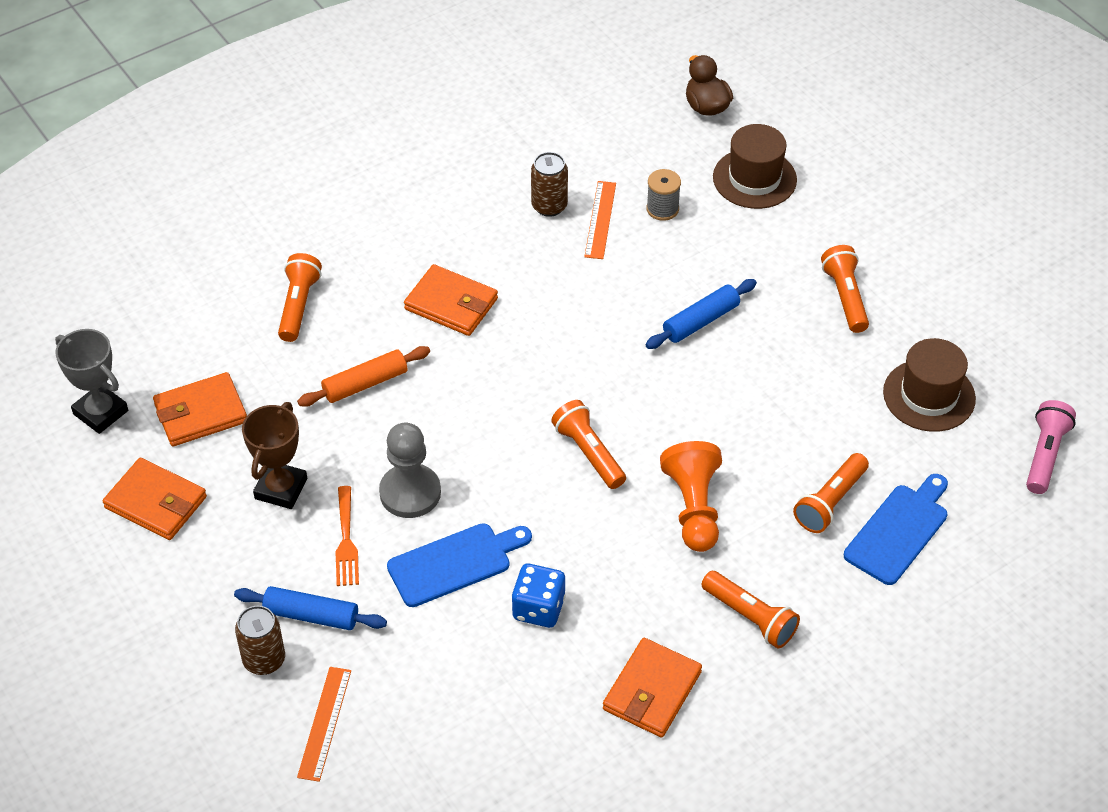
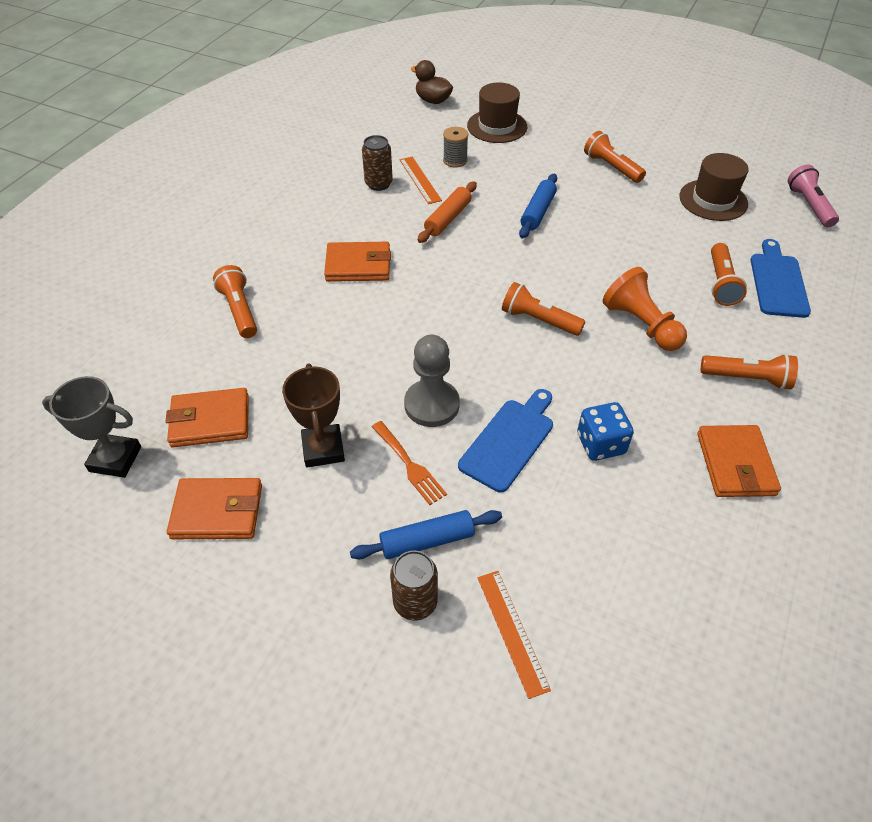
camera: 30 degrees left, 0 degrees up
(200, 413) = (210, 421): orange wallet -> orange wallet turned 45 degrees clockwise
(365, 384) = (334, 342): orange rolling pin -> orange rolling pin (448, 219)

